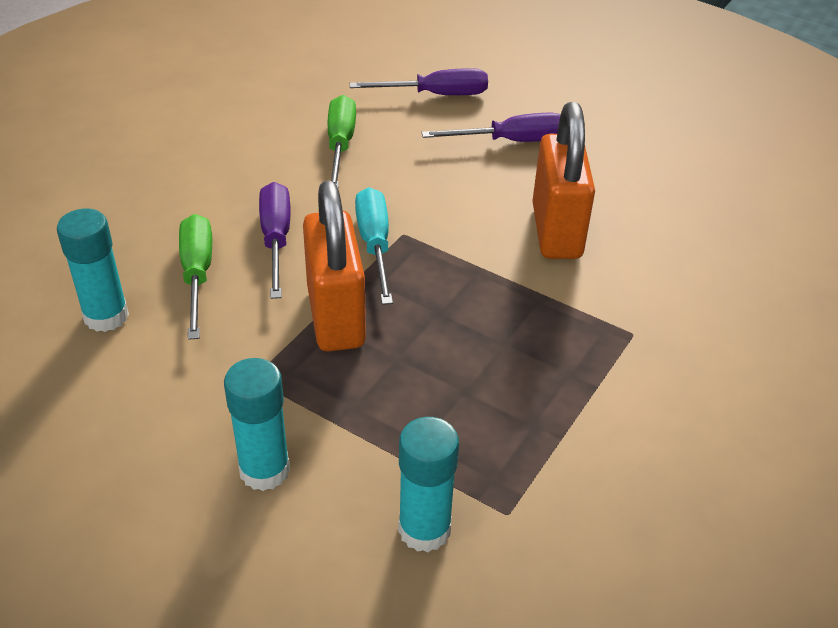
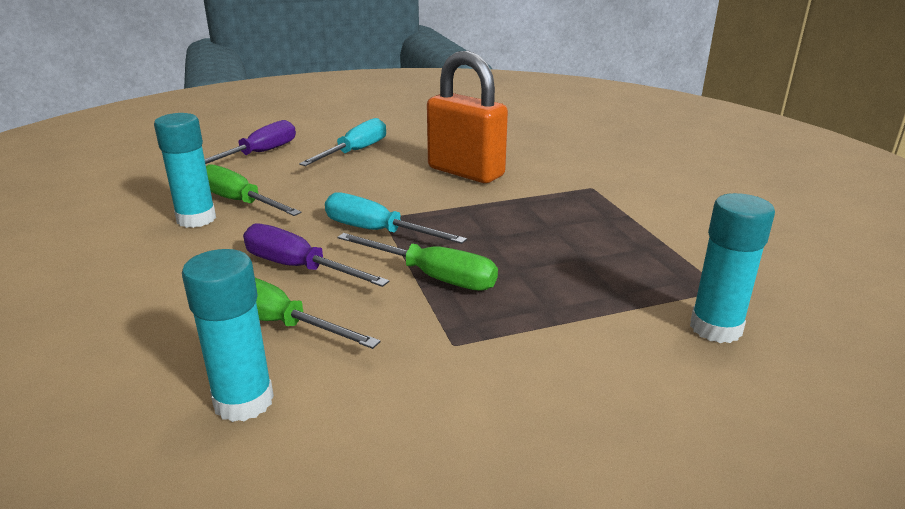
camera: 50 degrees left, 15 degrees down
(264, 470) = (579, 381): turquoise glue stick -> turquoise glue stick (196, 219)
(335, 317) = (433, 277): orange padlock -> green screwdriver
(511, 141) = (355, 152): purple screwdriver -> turquoise screwdriver

